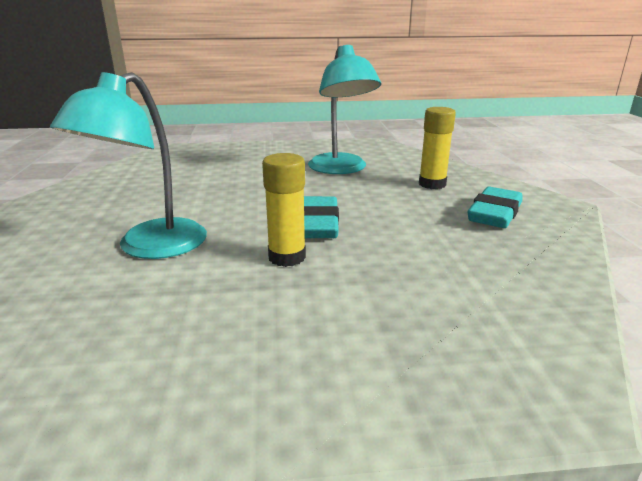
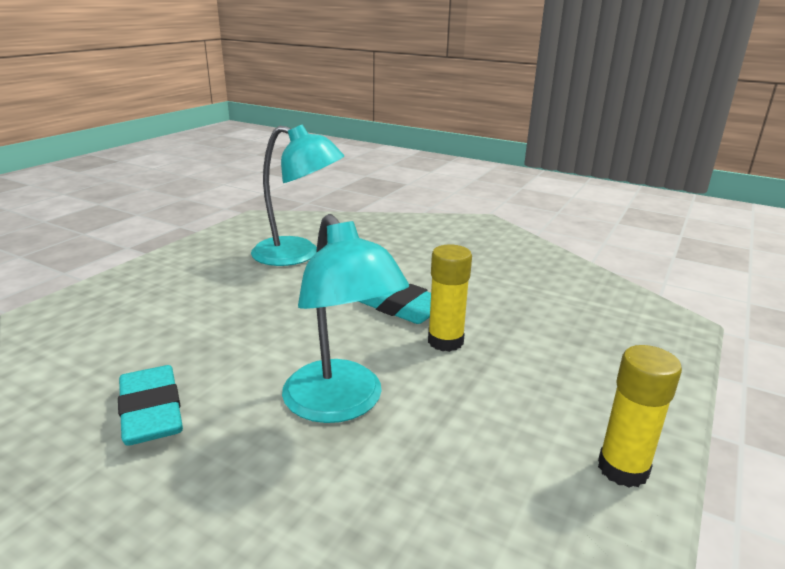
camera: 55 degrees left, 0 degrees up
(432, 184) = (389, 238): yellow glue stick -> yellow glue stick (623, 469)
(494, 214) = (468, 244): turquoise eraser -> turquoise eraser (151, 412)

